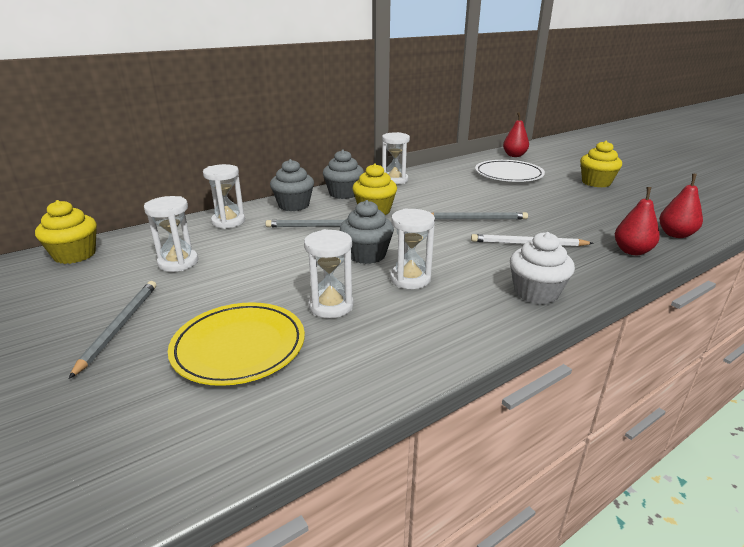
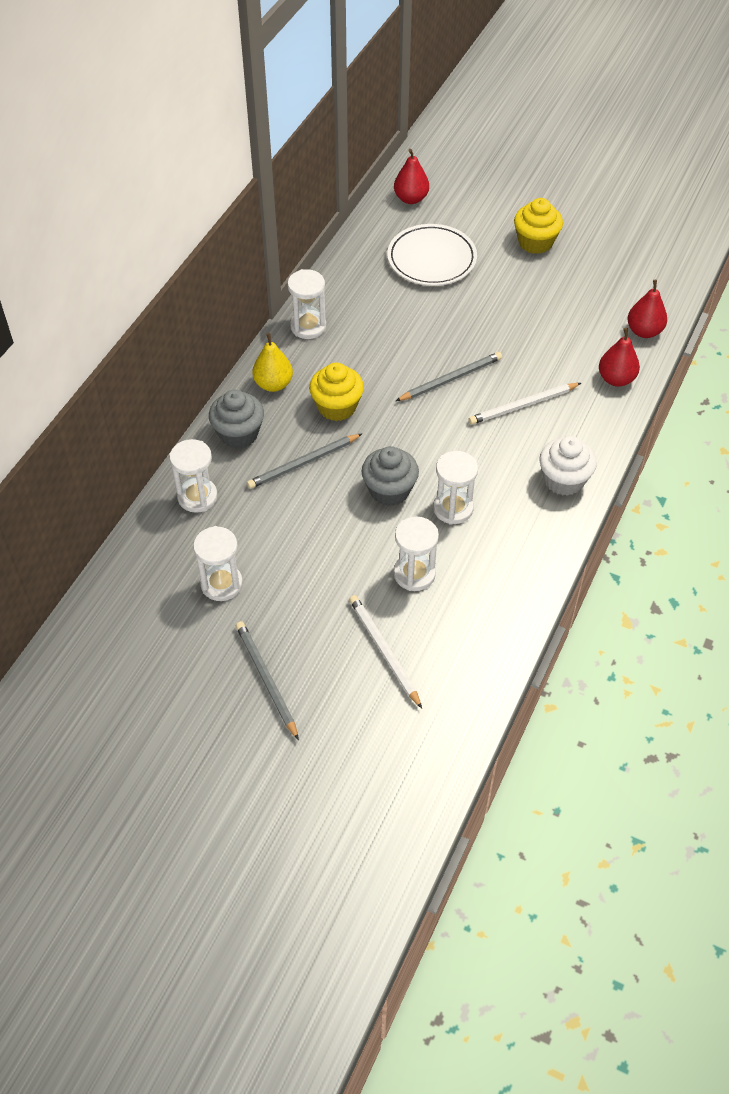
camera: 30 degrees left, 25 degrees up
(75, 255) = (100, 622): yellow cupcake -> none
(239, 347) = (384, 651): yellow plate -> white pencil
(343, 194) = (273, 384): grey cupcake -> yellow pear

